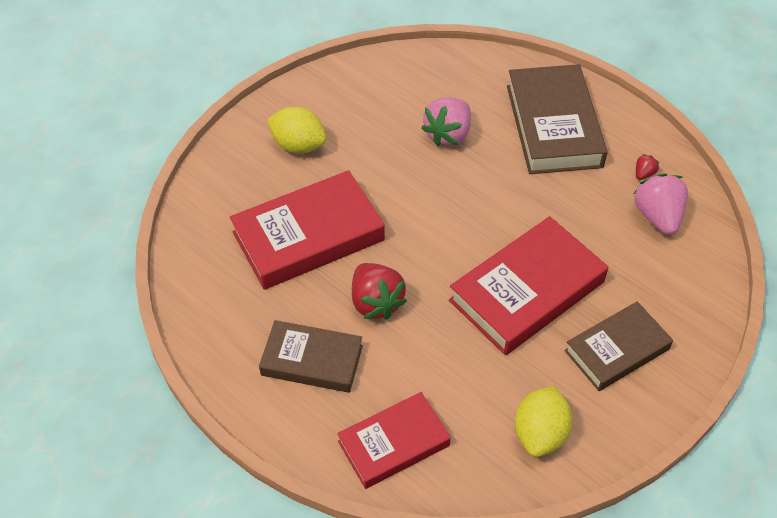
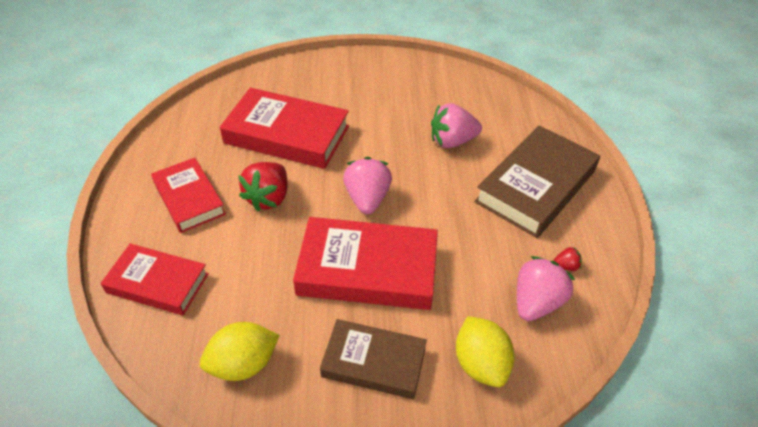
camera: 45 degrees right, 5 degrees down
(298, 145) = (352, 86): yellow lemon -> yellow lemon (480, 364)
(312, 360) = (189, 199): brown book -> red book
(452, 237) = (367, 199): none -> pink strawberry

